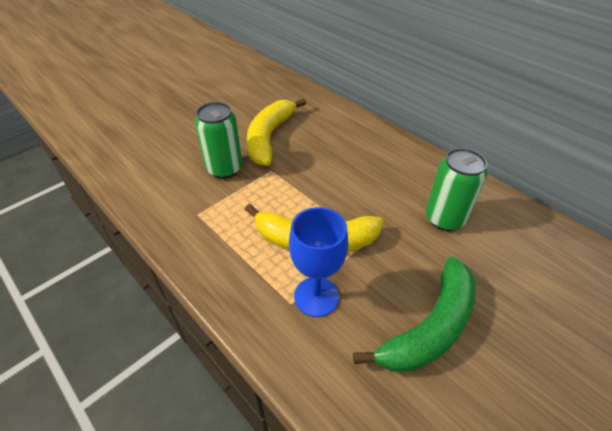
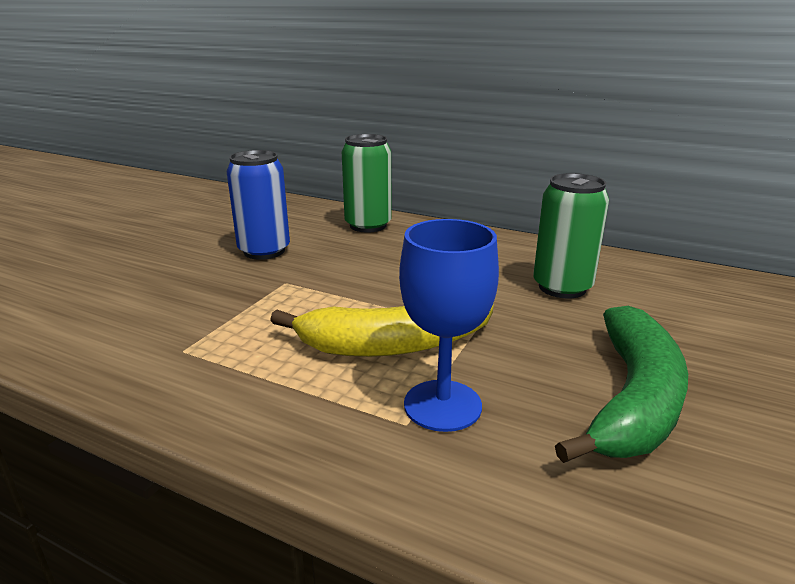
camera: 20 degrees left, 20 degrees down
(224, 169) = (208, 292): green can -> green can (368, 225)
(269, 137) = (264, 251): yellow banana -> blue can

